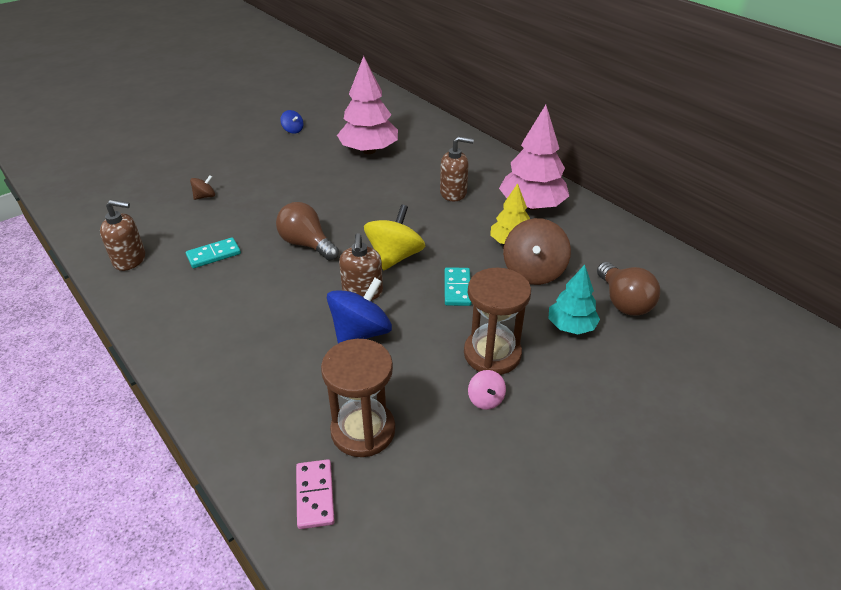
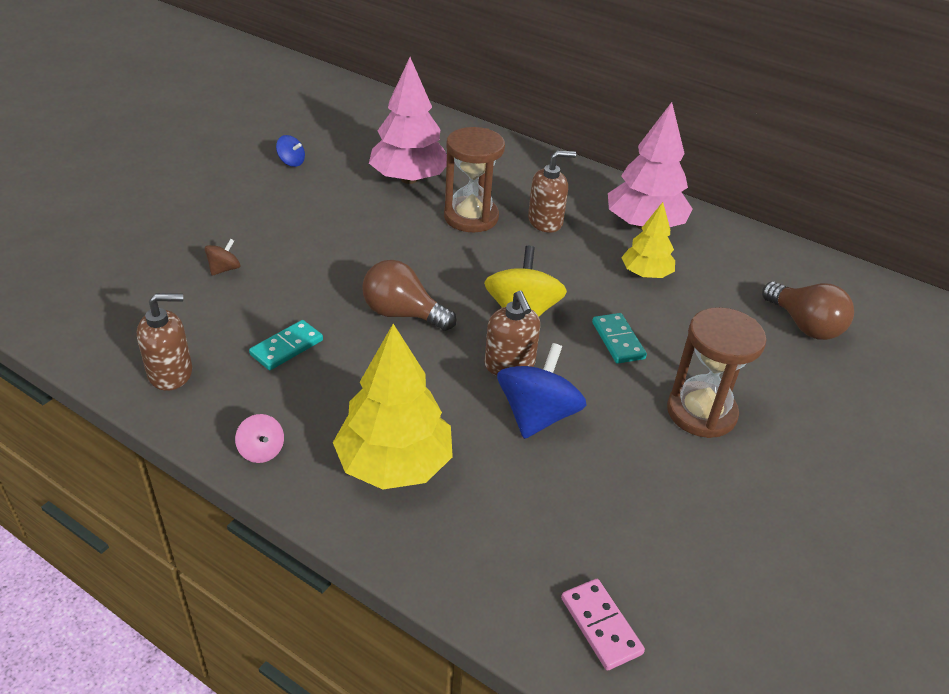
camera: 20 degrees left, 0 degrees up
(237, 347) = (394, 464): none -> yellow tree
(363, 430) = (610, 535): brown hourglass -> brown hourglass (471, 217)
(485, 399) = (724, 467): pink spinning top -> pink spinning top (261, 451)
(533, 271) = (691, 305): brown spinning top -> none
(571, 326) = (766, 363): turquoise tree -> none

